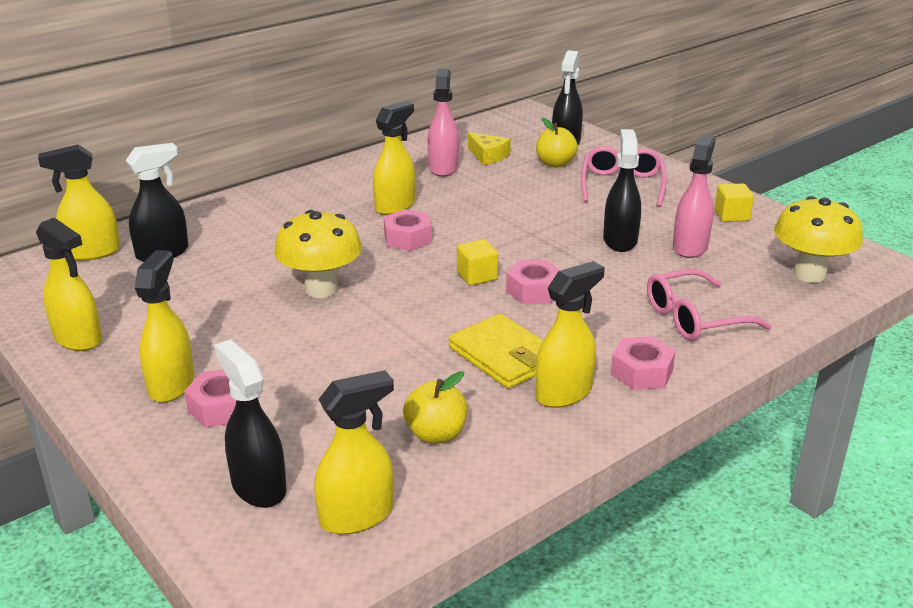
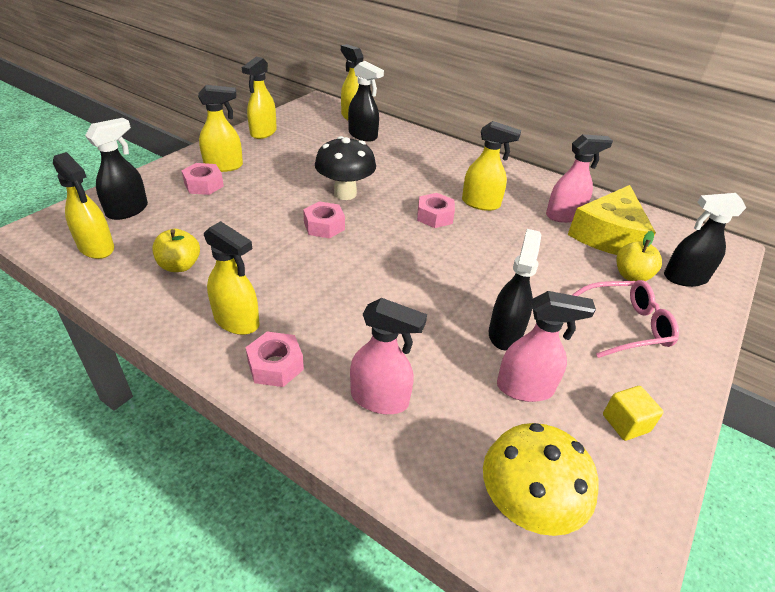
camera: 70 degrees right, 10 degrees up
(321, 289) = (345, 194): yellow mushroom -> black mushroom
(477, 276) = (394, 256): yellow cube -> none
(488, 156) = (609, 235): yellow cheese -> yellow cheese, size x2.02
(504, 356) = (282, 284): yellow wallet -> none
(534, 290) = (385, 288): pink nut -> pink nut (324, 226)
(620, 240) = (505, 333): black spray bottle -> black spray bottle turned 60 degrees counterclockwise
(695, 318) = (380, 399): pink glasses -> pink spray bottle

